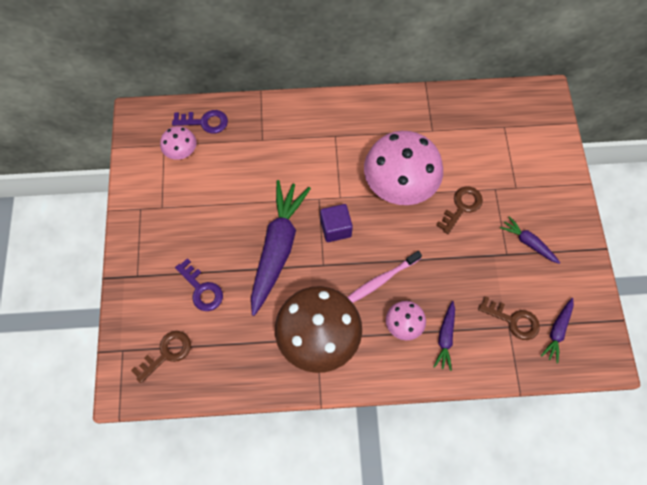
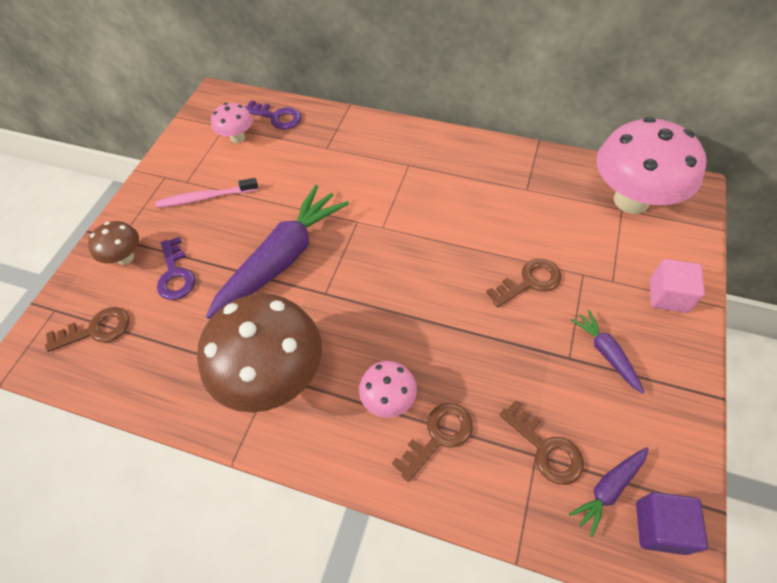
camera: 25 degrees right, 10 degrees down
(152, 289) = (125, 257): none -> brown mushroom
(335, 228) = (360, 258): purple cube -> purple cube (660, 527)
(381, 280) = (387, 334): pink toothbrush -> pink toothbrush (206, 197)
(399, 187) = (458, 237): pink mushroom -> pink mushroom (631, 200)
(445, 337) = (438, 436): purple carrot -> brown key
(554, 187) = (668, 296): none -> pink cube

